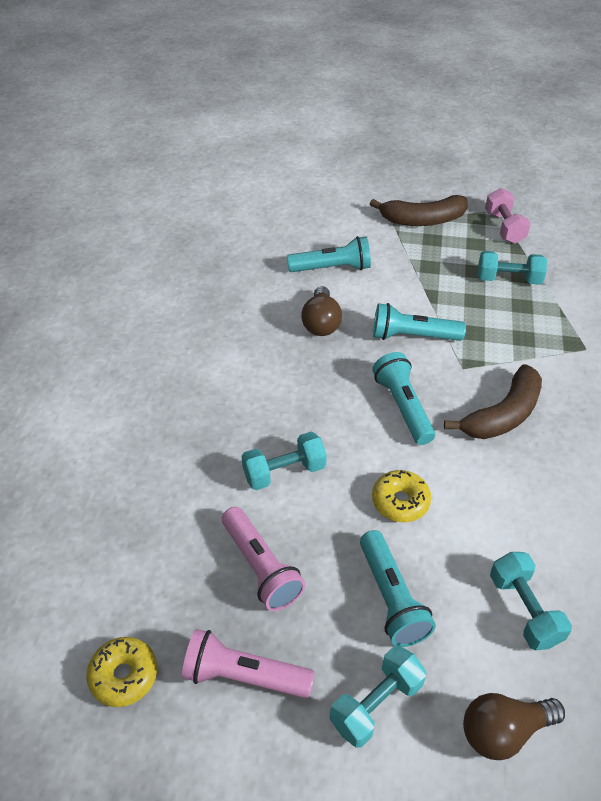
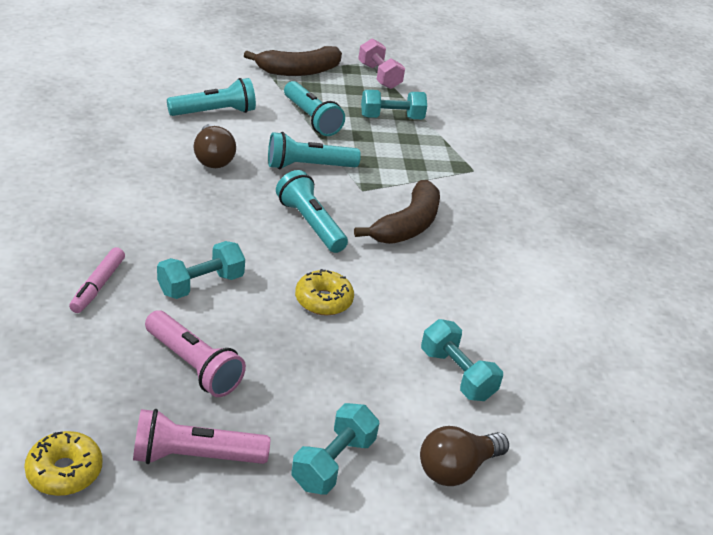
camera: 20 degrees left, 10 degrees down
(190, 465) = (98, 286): none -> pink marker
(391, 597) = (330, 377): turquoise flashlight -> turquoise flashlight (311, 119)

